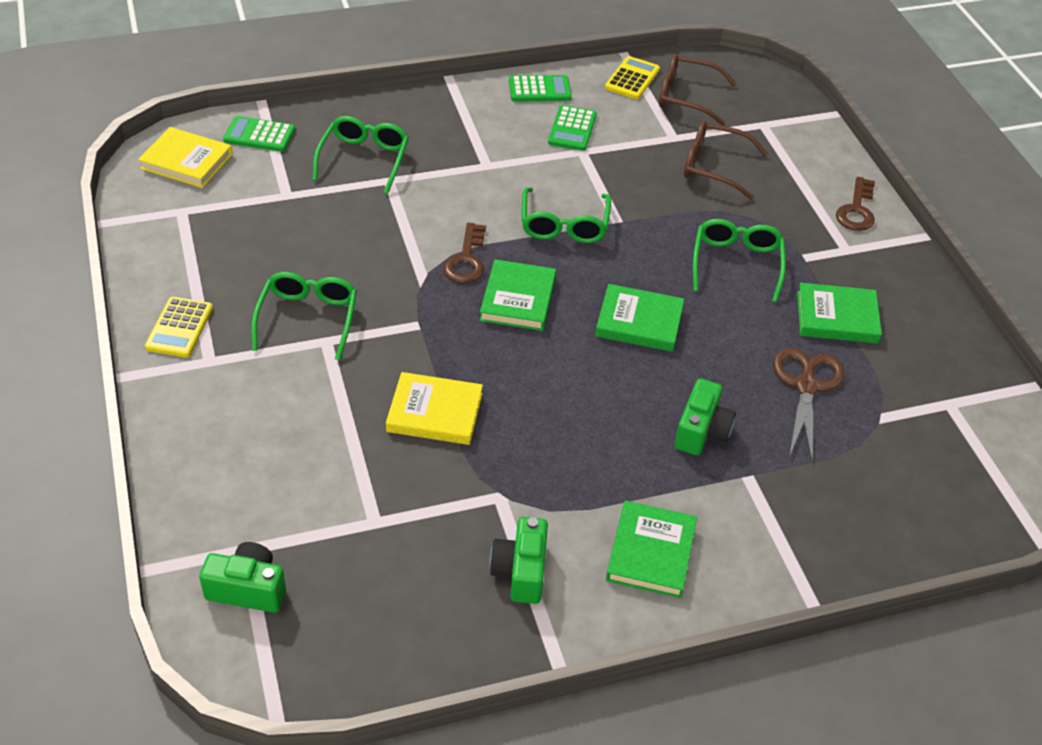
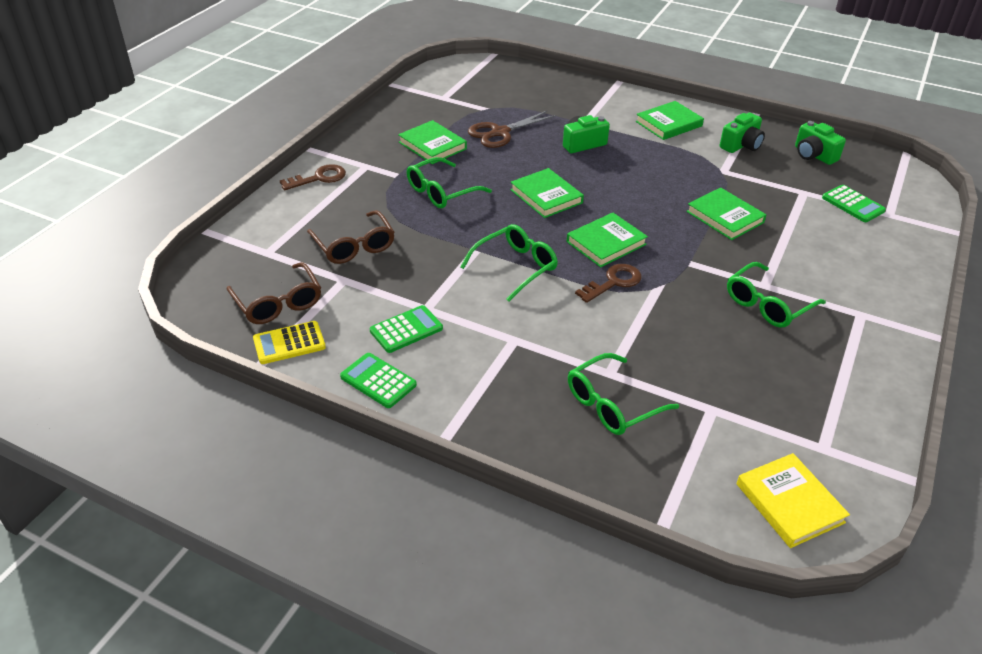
camera: 135 degrees left, 5 degrees down
(179, 328) = (874, 347): yellow calculator -> none
(248, 589) = (896, 200): green camera -> green camera (813, 155)
(259, 135) = (692, 491): green calculator -> green calculator (853, 204)
(434, 413) = (725, 217): yellow book -> green book

